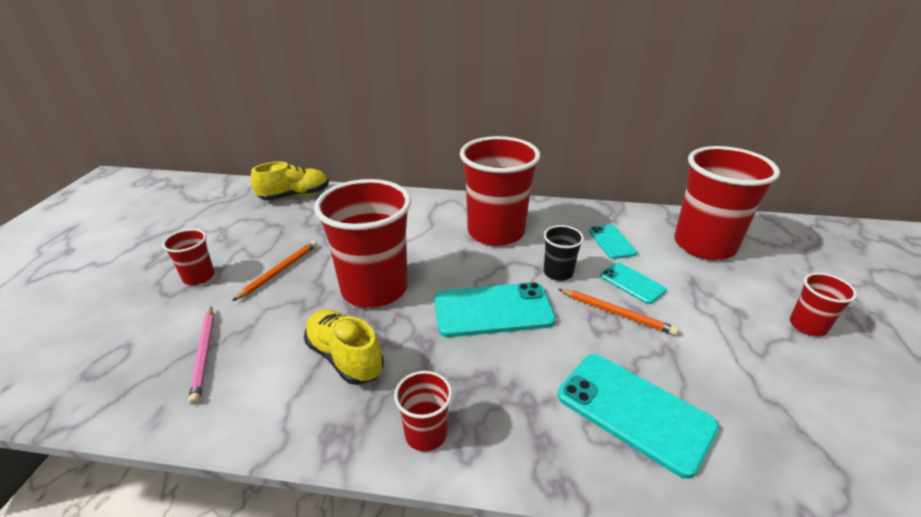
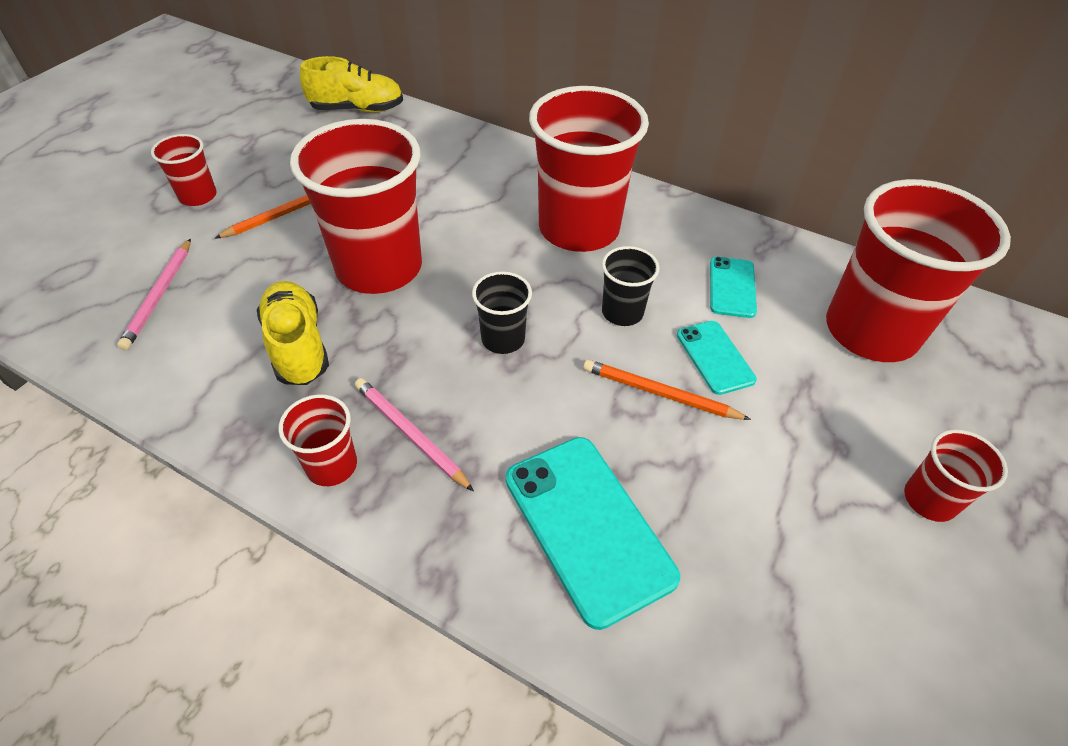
camera: 20 degrees right, 15 degrees up
(471, 392) = (411, 434): none -> pink pencil
(493, 310) = (503, 339): turquoise phone -> black cup
(616, 313) = (660, 393): orange pencil -> orange pencil turned 150 degrees clockwise

